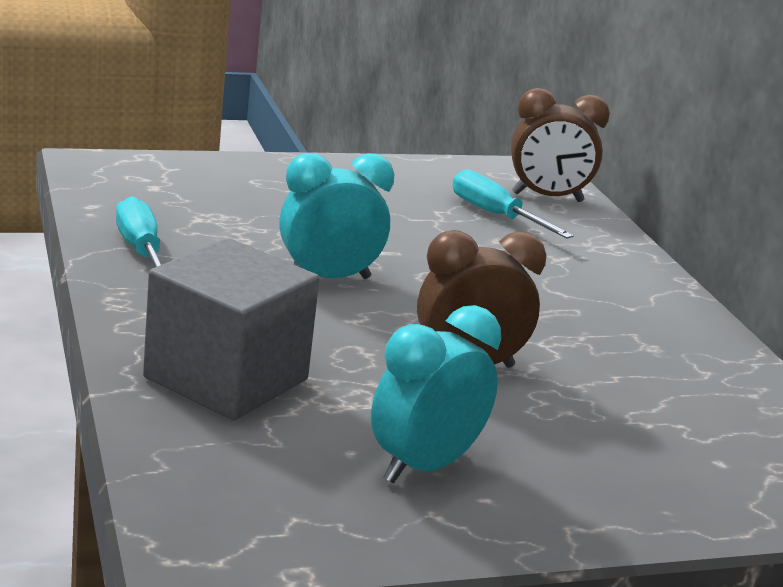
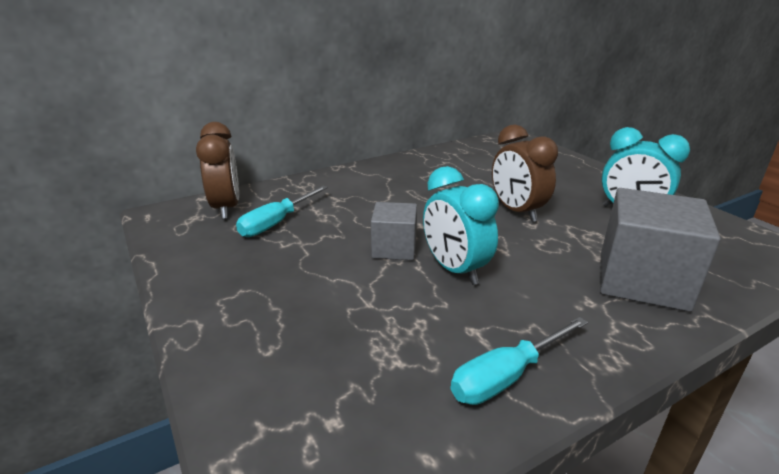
camera: 100 degrees left, 5 degrees up
(398, 260) = (394, 248): none -> grey cube

